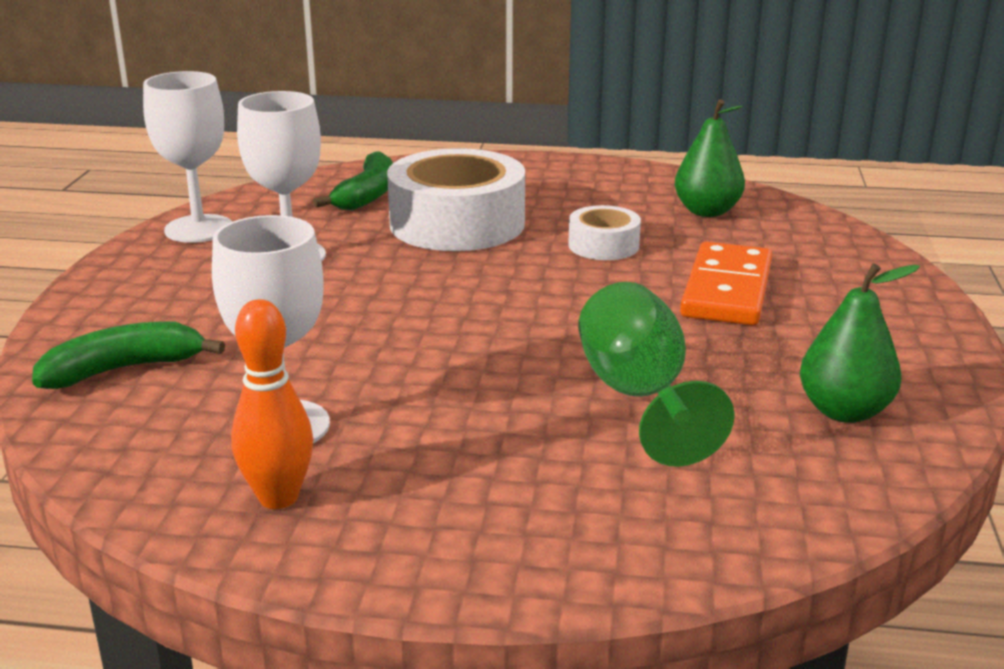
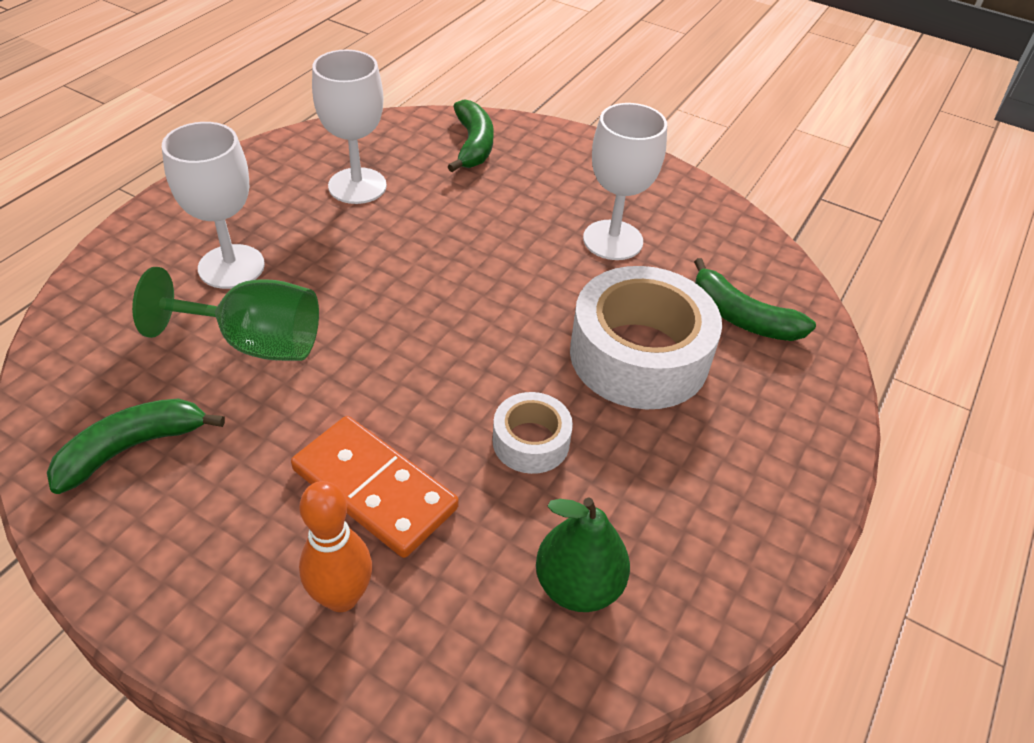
camera: 110 degrees right, 20 degrees up
(199, 229) = (695, 207): white goblet -> white goblet (231, 267)
(278, 497) = (287, 170): orange bowling pin -> orange bowling pin (342, 597)
(844, 411) = (132, 448): green pear -> green banana

